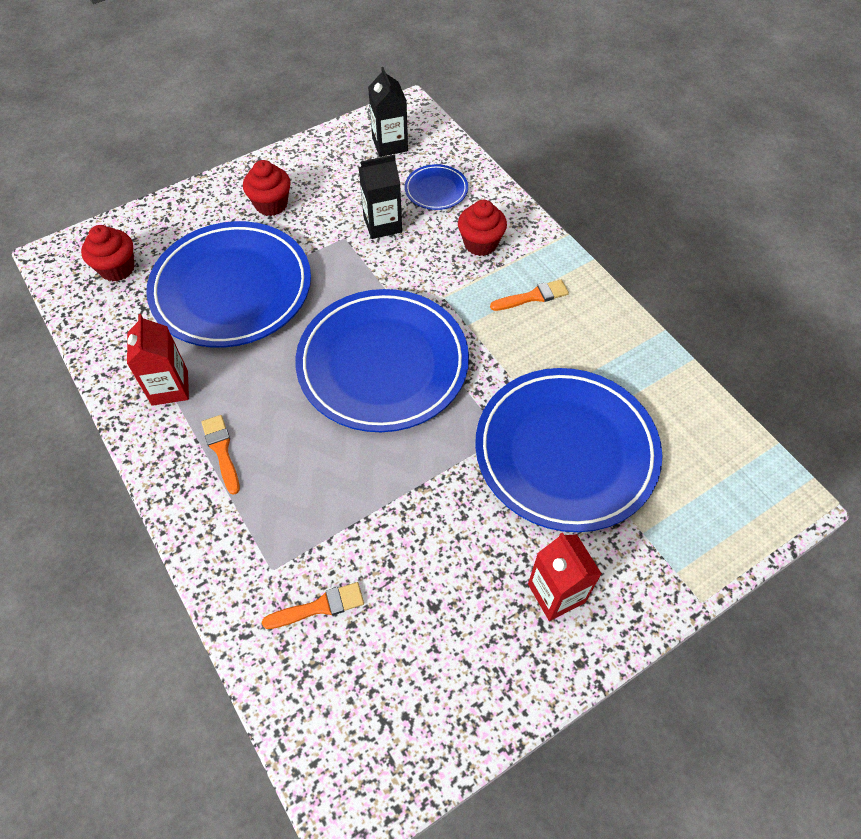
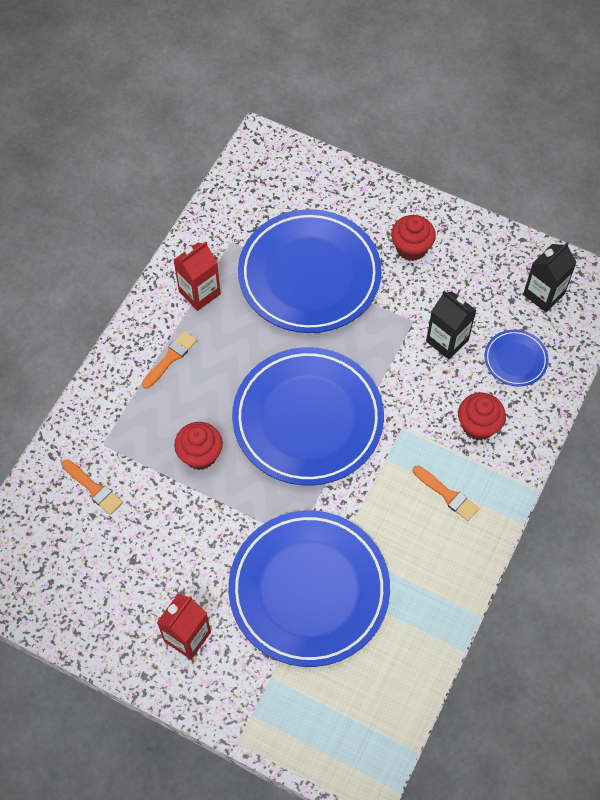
camera: 60 degrees right, 5 degrees up
(117, 268) = (277, 189): red cupcake -> red cupcake (200, 455)

